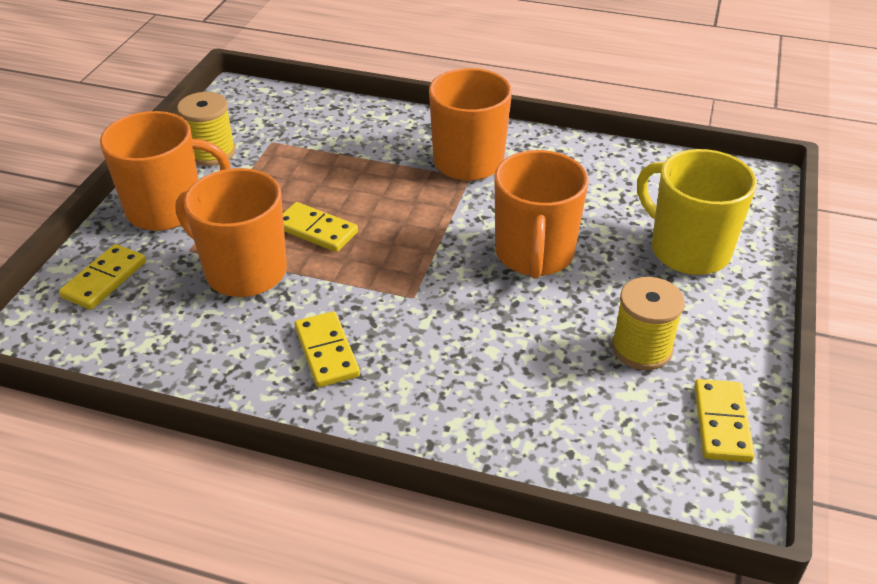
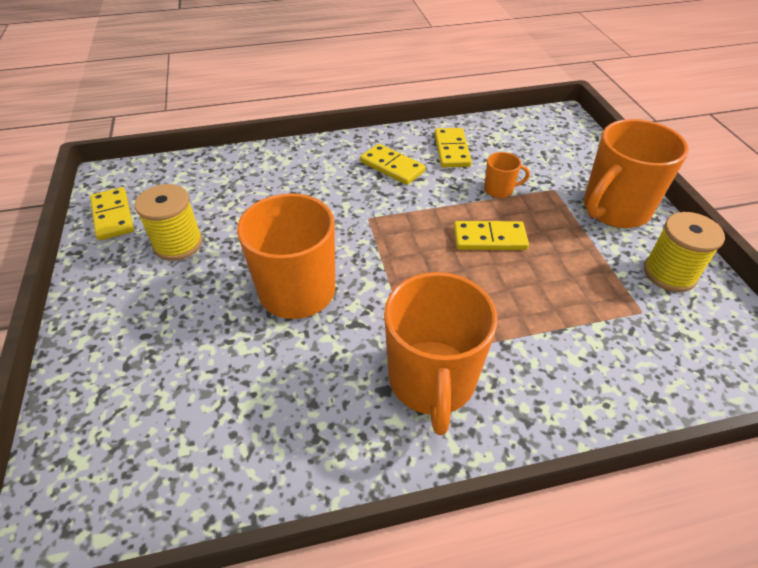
camera: 150 degrees right, 5 degrees up
(104, 279) = (573, 154): yellow domino -> yellow domino (452, 150)
(244, 271) = (499, 190): orange mug -> orange mug, size x0.45
(688, 250) = (147, 357): yellow mug -> none

